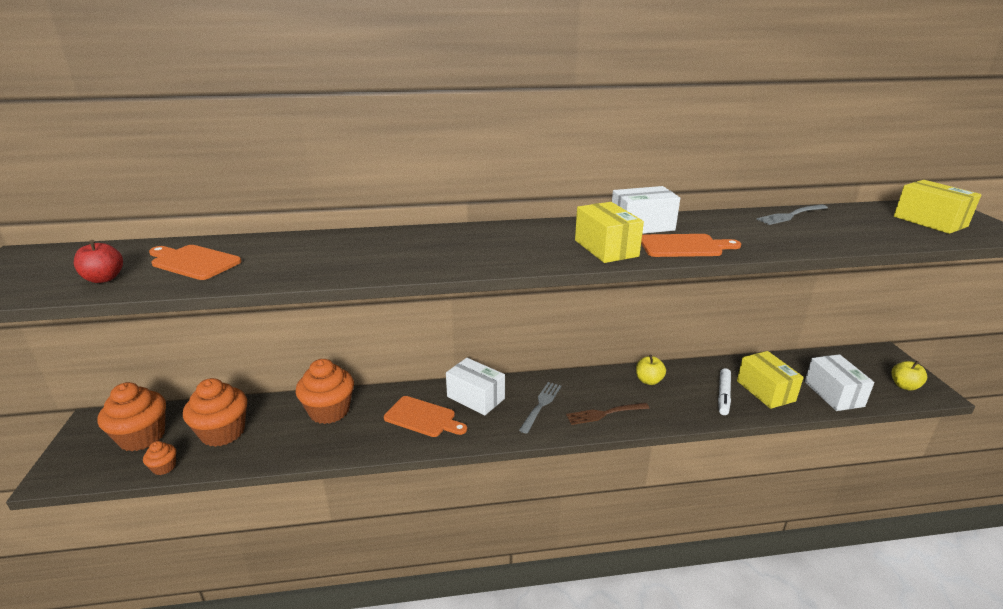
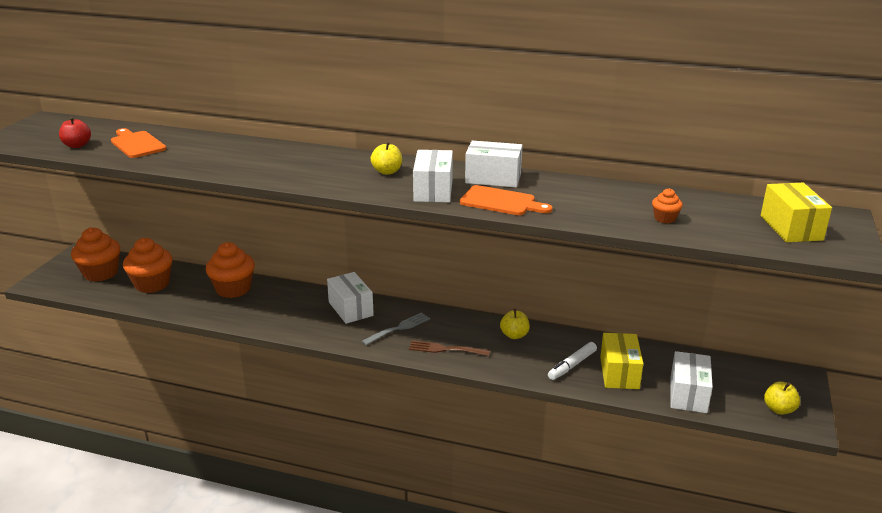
camera: 25 degrees right, 0 degrees up
(164, 467) = (102, 296): orange cupcake -> orange cupcake (665, 218)
(423, 418) = (297, 312): orange cutting board -> none
(533, 238) = (387, 171): none -> yellow apple
(606, 248) = (433, 190): yellow box -> white box
(790, 215) = (652, 195): grey fork -> none

